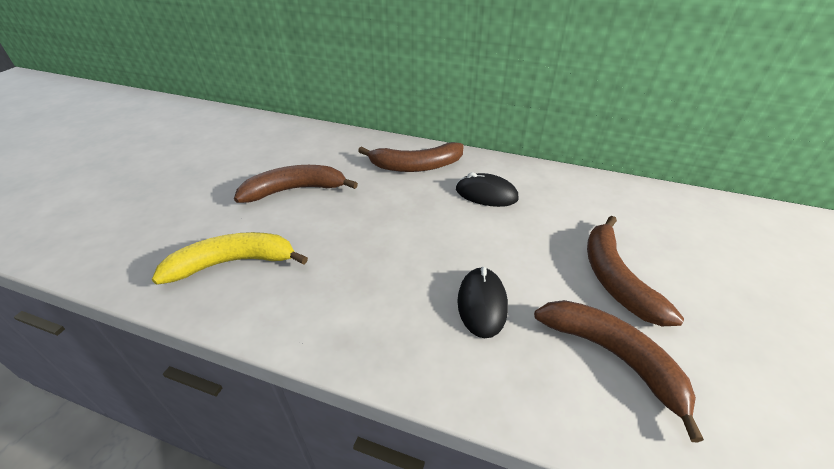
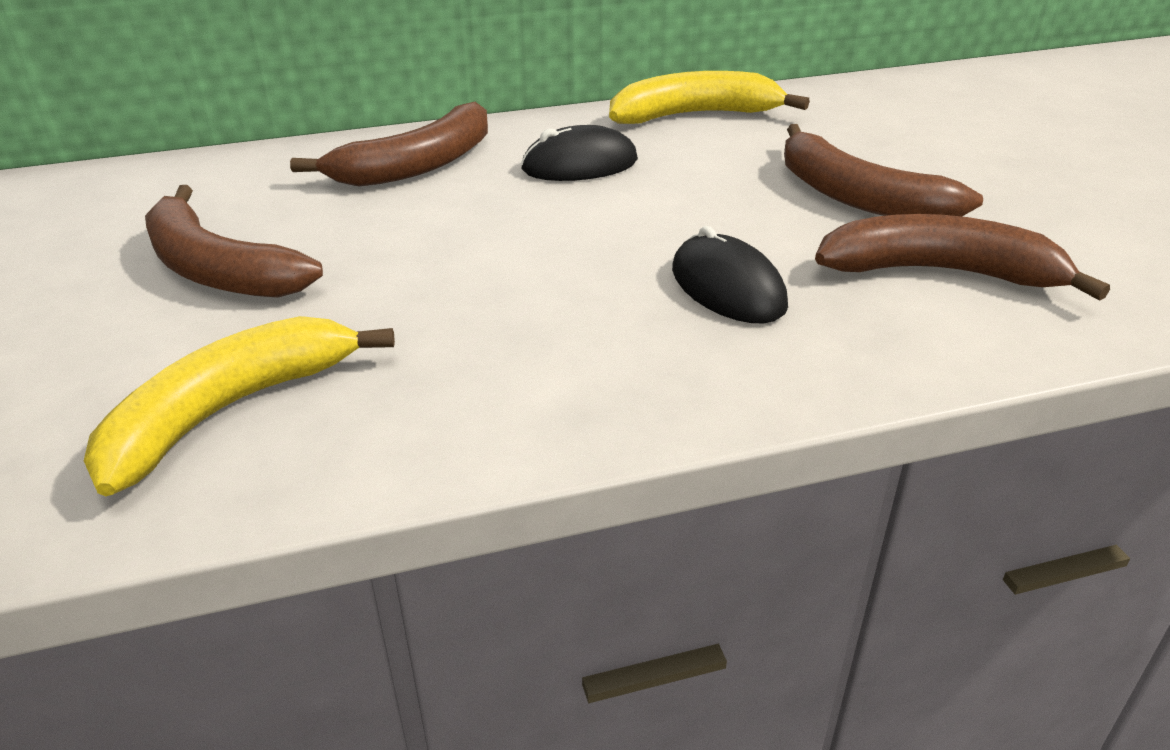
camera: 35 degrees left, 5 degrees down
(295, 190) = (217, 269): brown banana -> brown banana turned 90 degrees counterclockwise
(576, 185) = (695, 115): none -> yellow banana

